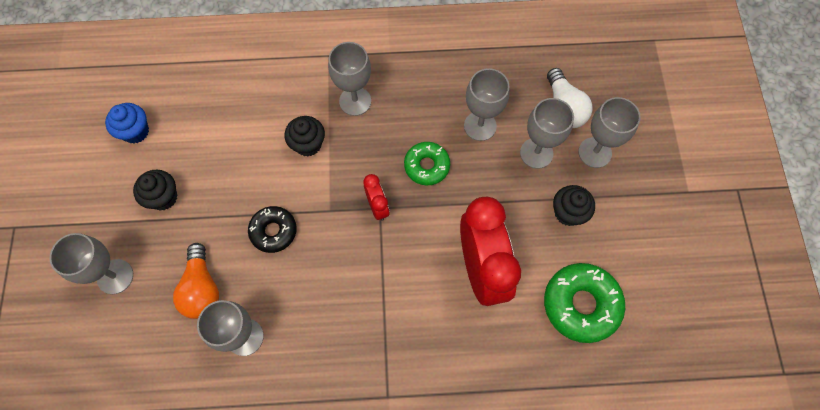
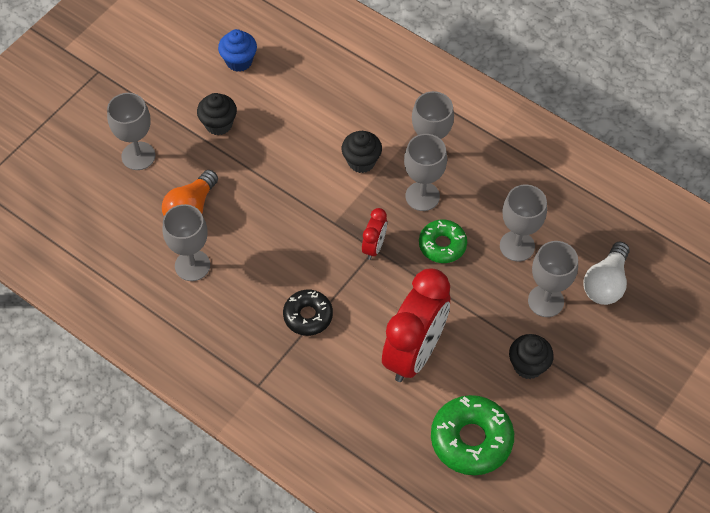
camera: 40 degrees right, 10 degrees down
(273, 231) = (278, 207): black donut -> black donut (308, 316)
(594, 152) = (598, 337): grey goblet -> grey goblet (422, 196)

